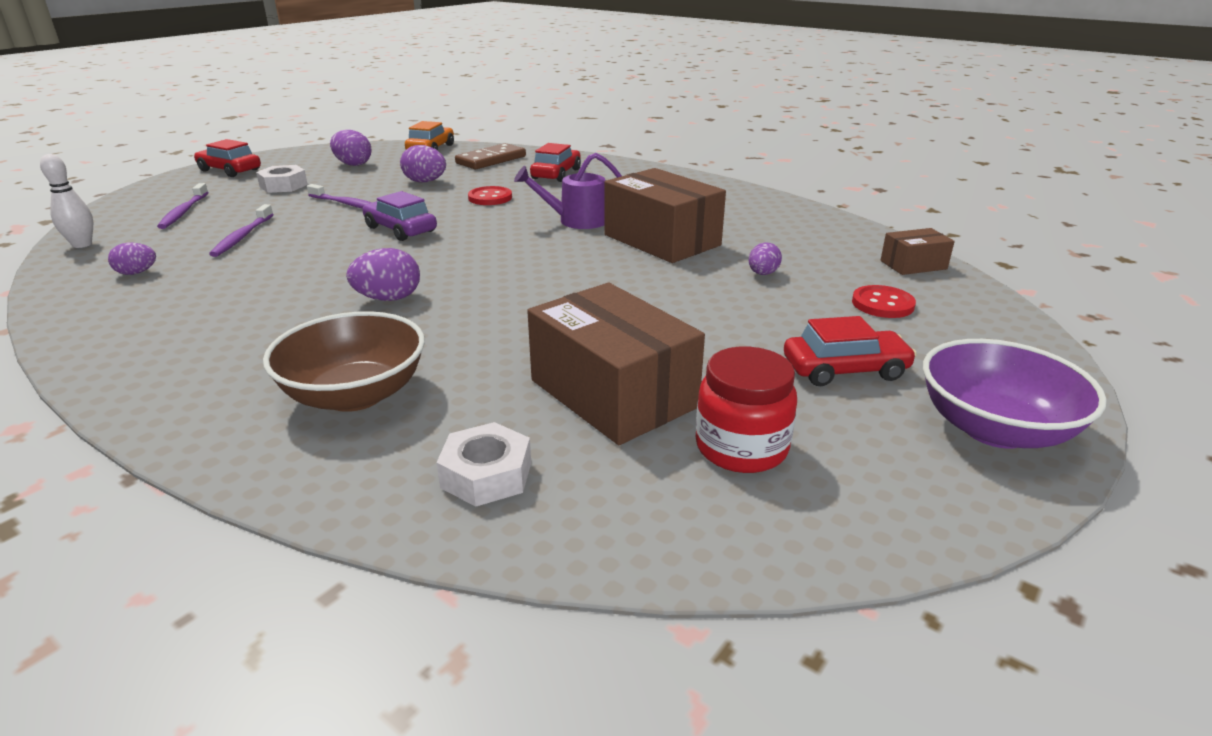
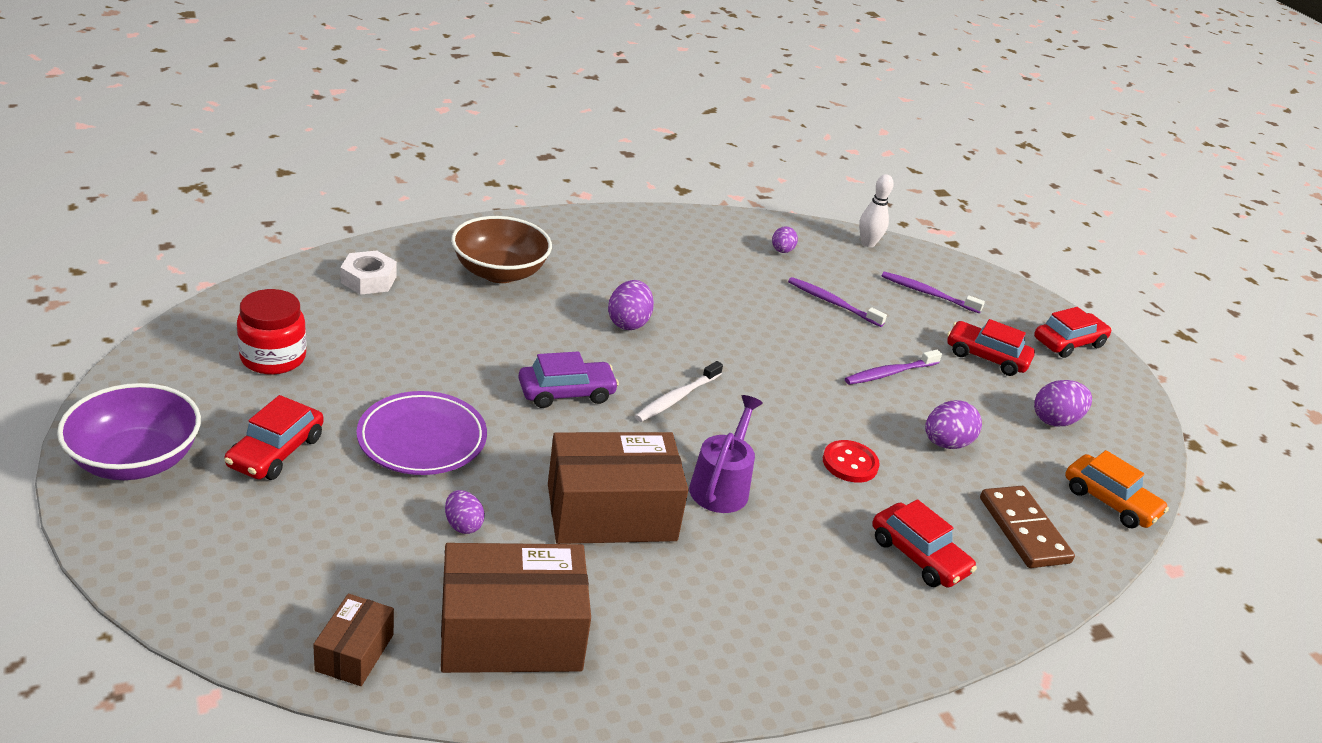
camera: 115 degrees right, 5 degrees up
(283, 186) = (986, 357): white nut -> red car
(400, 229) = (787, 376): purple car -> purple car (566, 392)
(490, 254) = (677, 398): none -> white toothbrush
(613, 393) = (385, 347): brown box -> brown box (511, 633)
(709, 319) = (422, 439): none -> purple plate
(882, 304) = (321, 553): red button -> none

